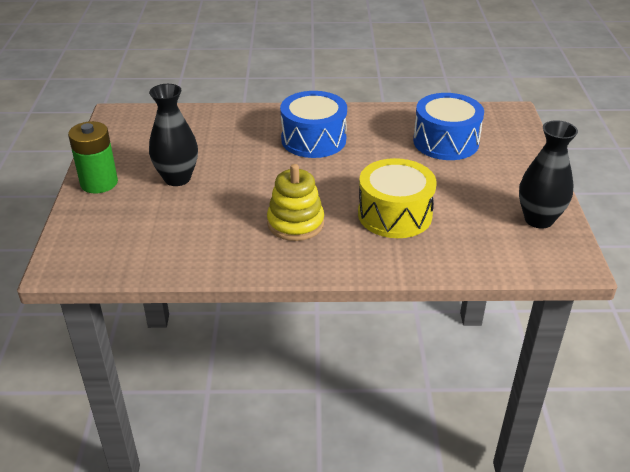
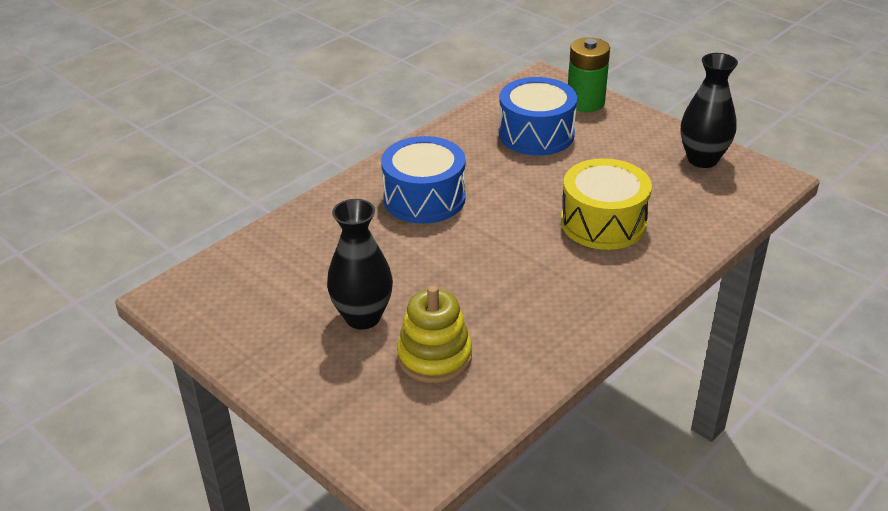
camera: 45 degrees left, 0 degrees up
(99, 183) = (289, 377): green battery -> green battery (585, 102)
(295, 223) = (542, 284): yellow stacking toy -> yellow stacking toy (434, 357)

